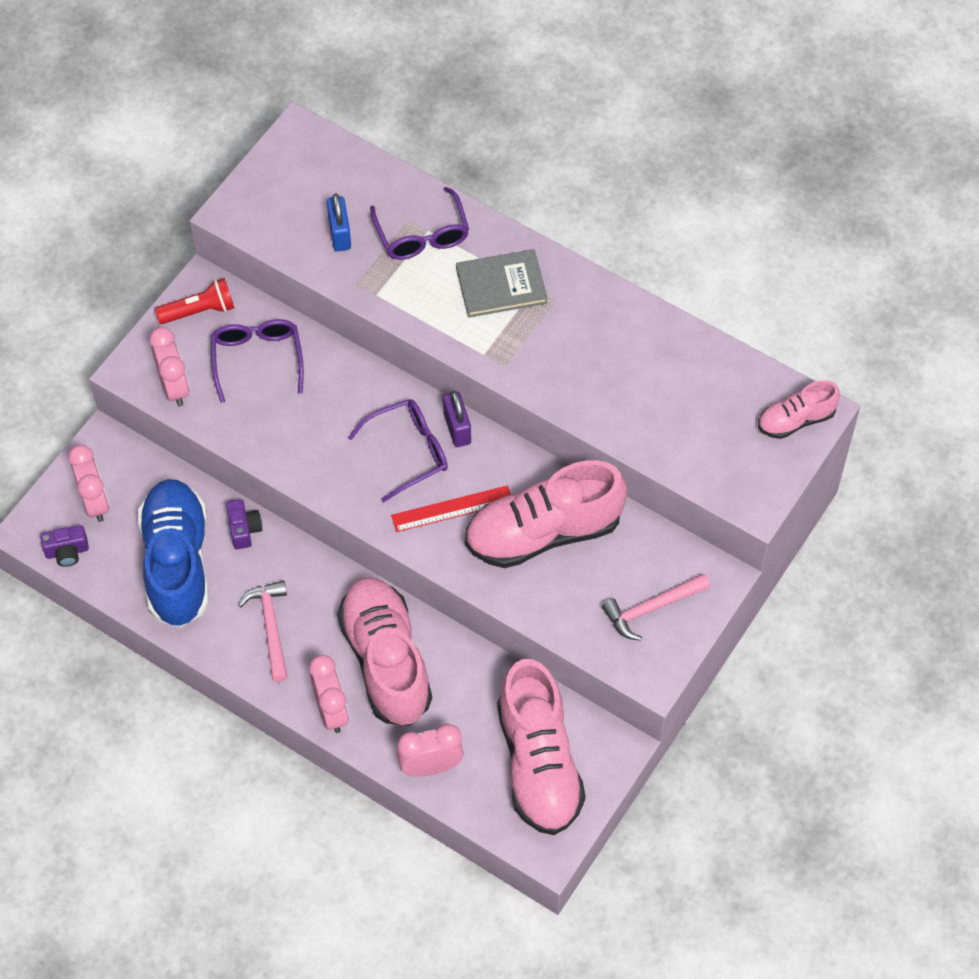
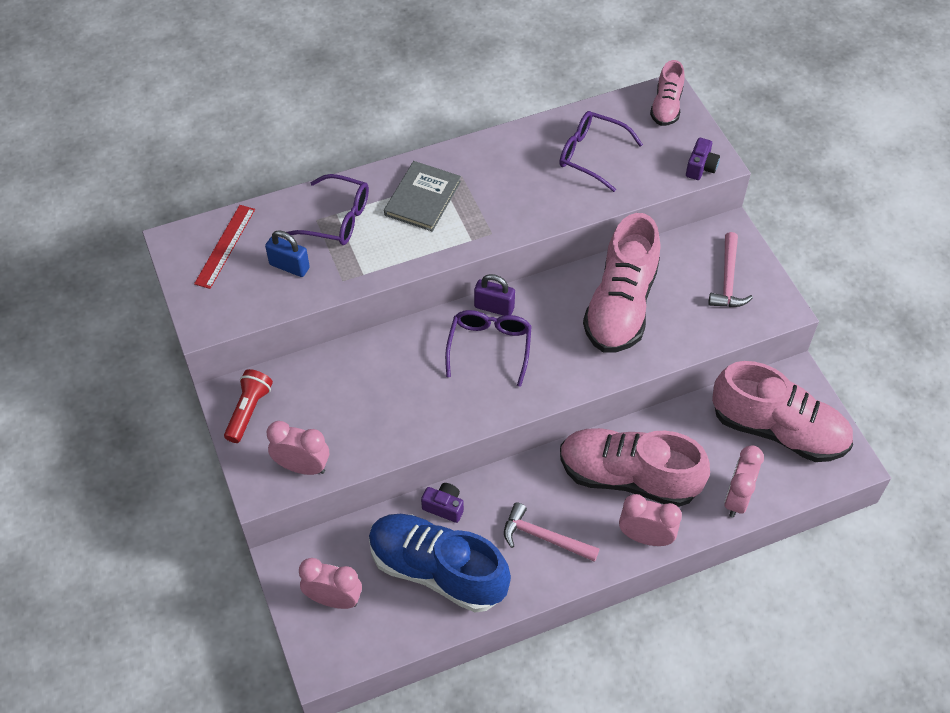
camera: 55 degrees left, 5 degrees down
(67, 552) = (363, 647): purple camera -> purple camera (700, 167)
(257, 359) = (326, 397): purple glasses -> purple glasses (591, 155)
(452, 509) = (559, 348): red ruler -> red ruler (225, 246)

